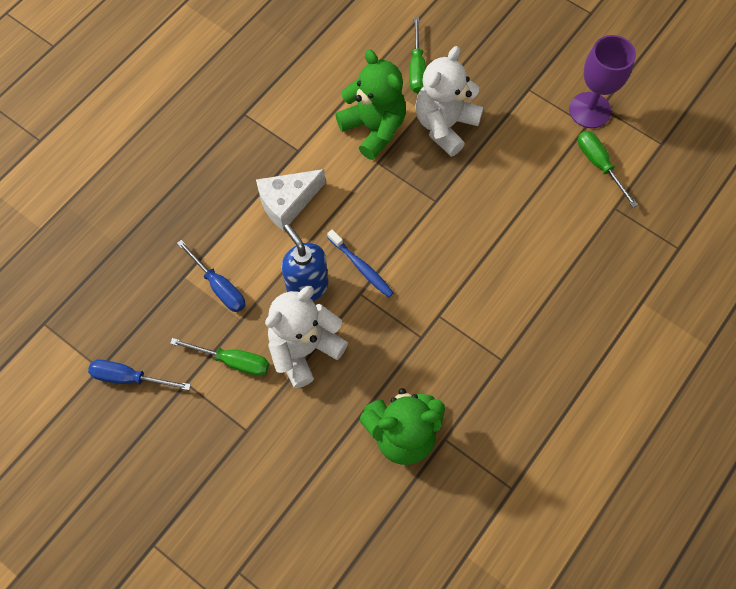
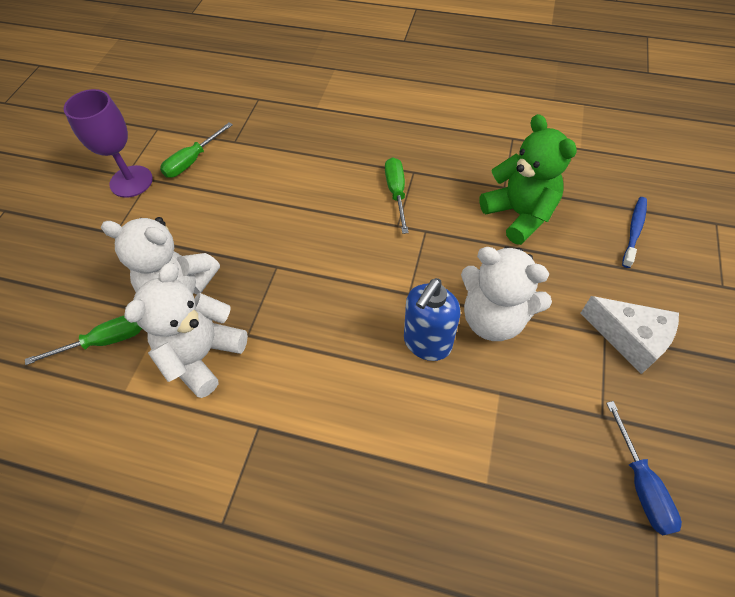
camera: 110 degrees left, 10 degrees down
(219, 286) = (476, 435): blue screwdriver -> none
(233, 361) = (548, 379): green screwdriver -> green screwdriver (396, 193)
(287, 203) = (335, 407): white cheese -> white cheese (629, 339)
(361, 267) = (380, 303): blue toothbrush -> blue toothbrush (634, 231)
(374, 128) = (202, 355): green teddy bear -> white teddy bear

